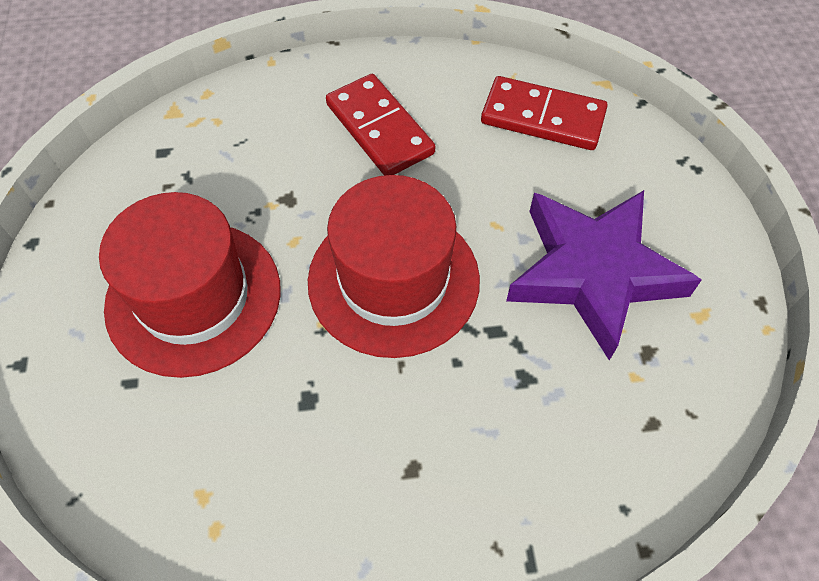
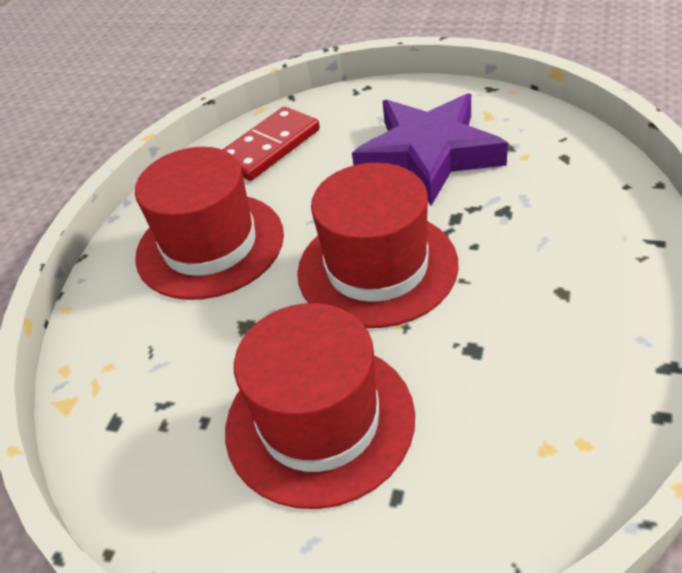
camera: 60 degrees left, 15 degrees down
(379, 129) = (210, 245): red domino -> red hat

